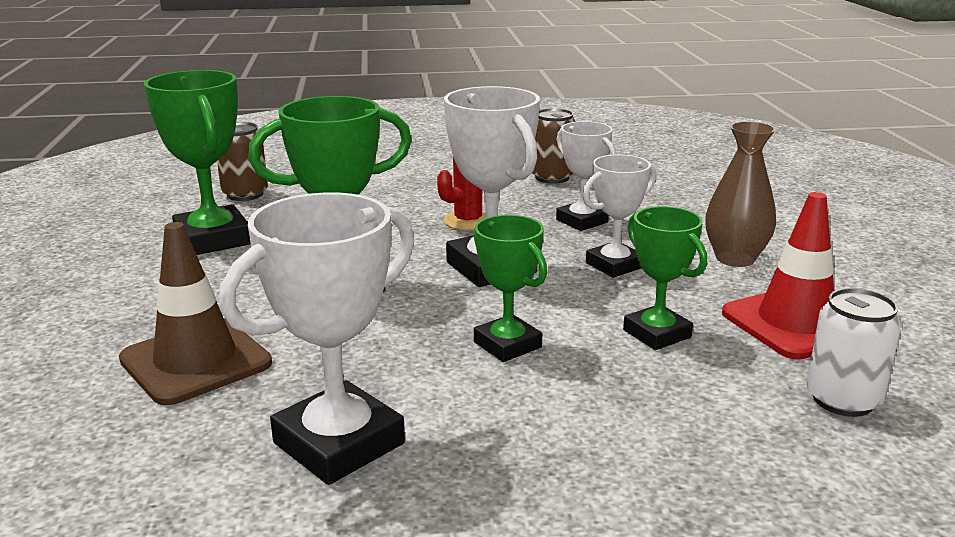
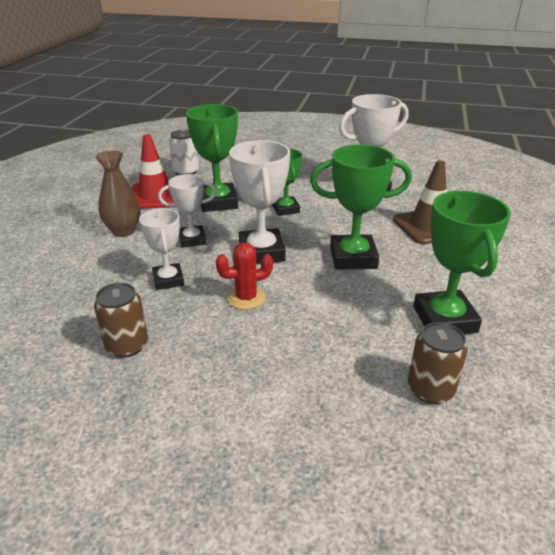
camera: 160 degrees left, 10 degrees up
(657, 334) = (218, 202): green trophy -> green trophy, size x1.60

